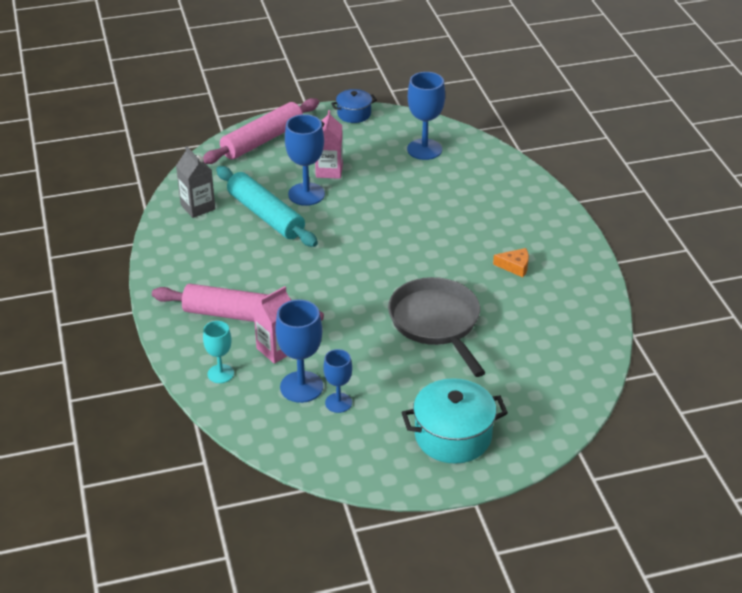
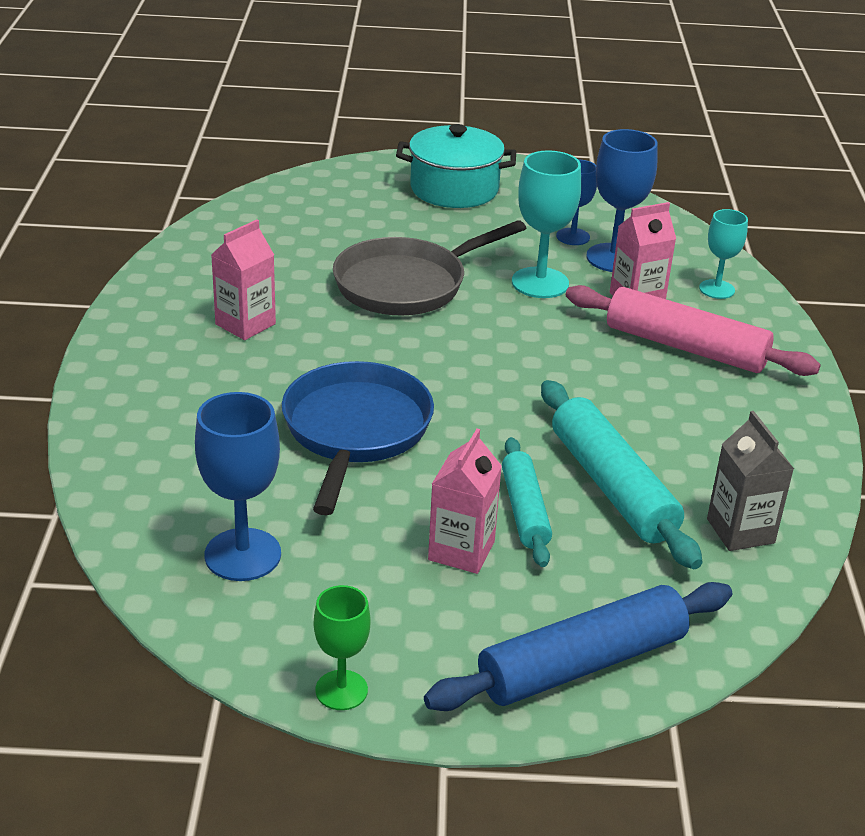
camera: 165 degrees left, 5 degrees down
(262, 140) = (582, 664): pink rolling pin -> blue rolling pin
(306, 194) = (524, 511): blue goblet -> turquoise rolling pin
(347, 347) = (540, 283): none -> turquoise goblet
(354, 114) = (341, 690): blue pot -> green goblet
(409, 215) = (355, 431): none -> blue pan
(436, 323) = (407, 284): grey pan -> grey pan turned 60 degrees clockwise
(515, 266) = (245, 324): orange cheese -> pink carton

